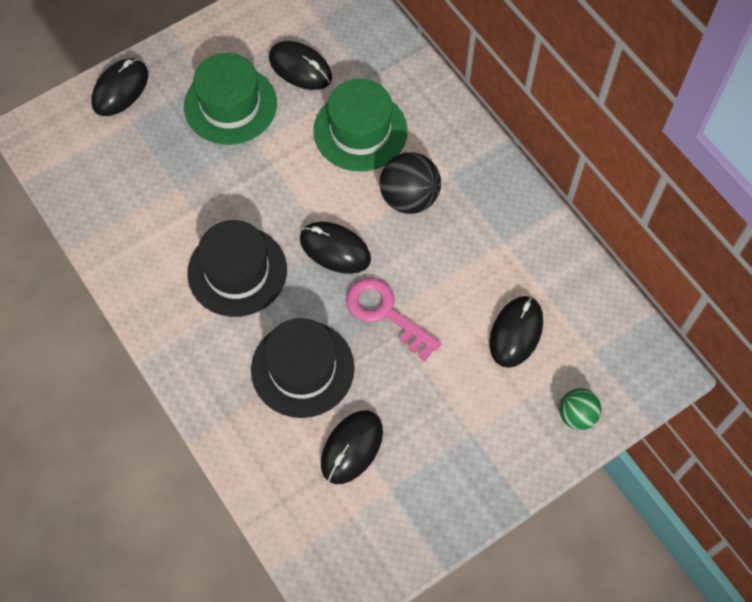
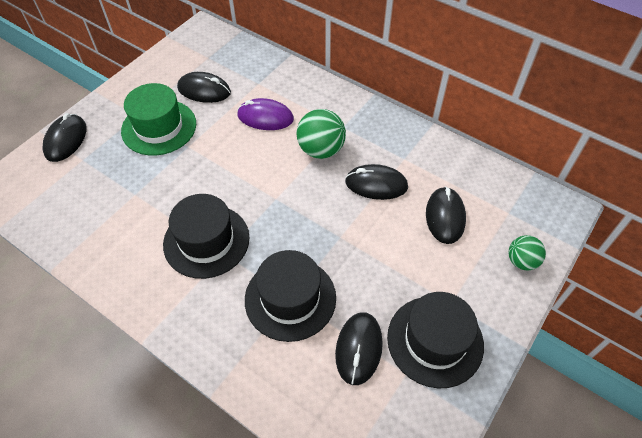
camera: 20 degrees left, 10 degrees down
(335, 249) = (279, 201): black mouse -> black mouse (376, 184)
(360, 131) = (265, 117): green hat -> purple mouse
(385, 313) = (339, 234): pink key -> none
(409, 198) = (321, 150): black ball -> green ball
(435, 468) = (435, 341): none -> black hat

